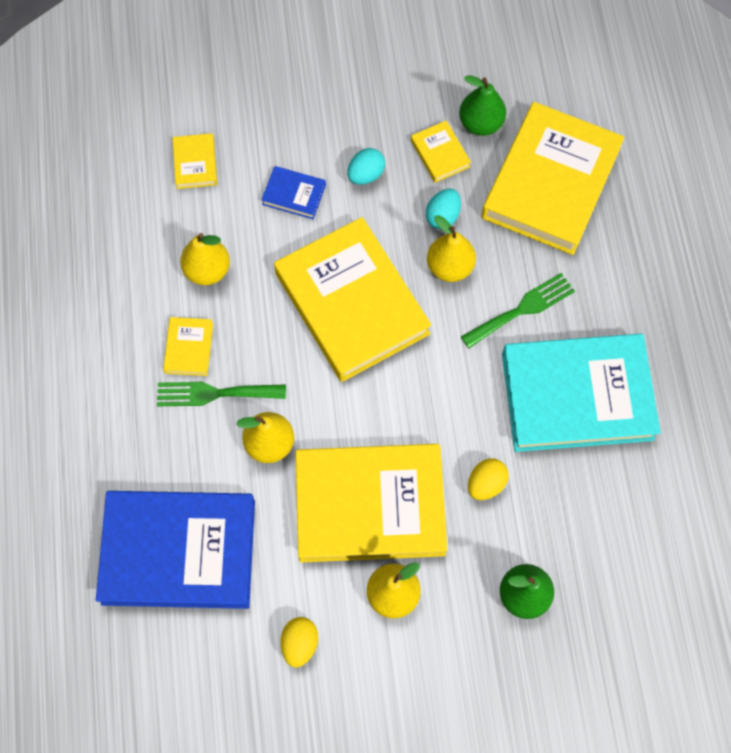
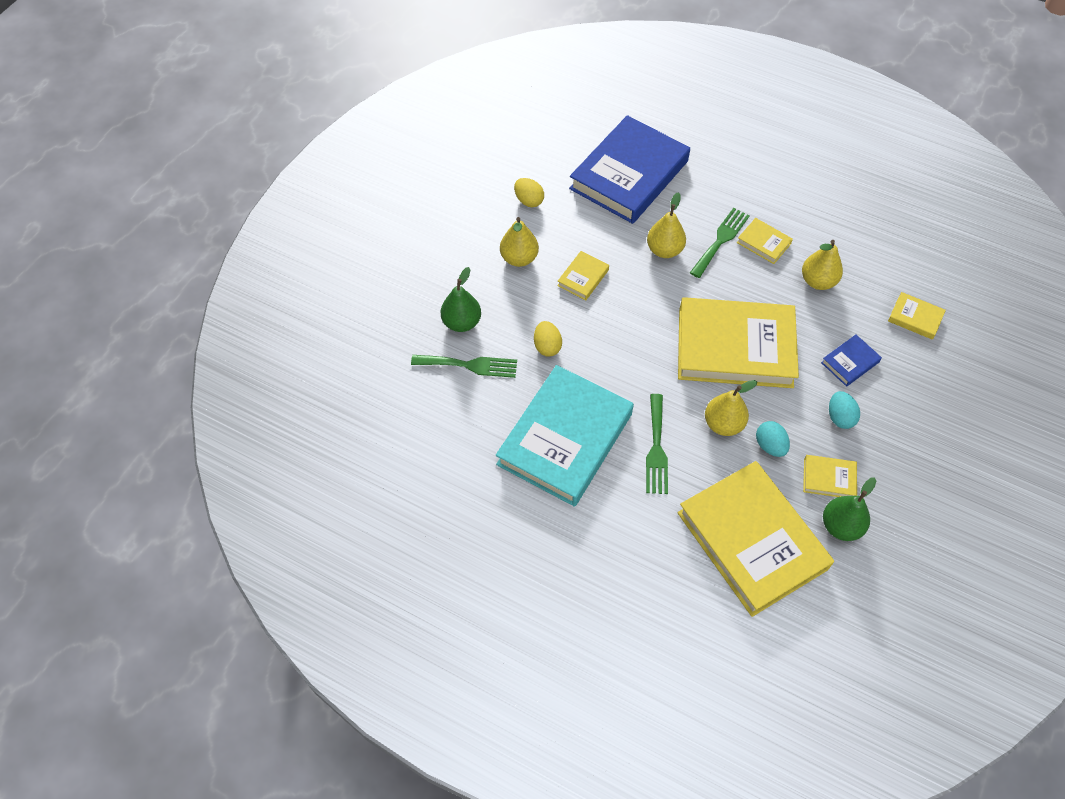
camera: 125 degrees right, 10 degrees down
(370, 506) = (583, 278): yellow book -> yellow book, size x0.41
(568, 547) = (469, 365): none -> green fork

